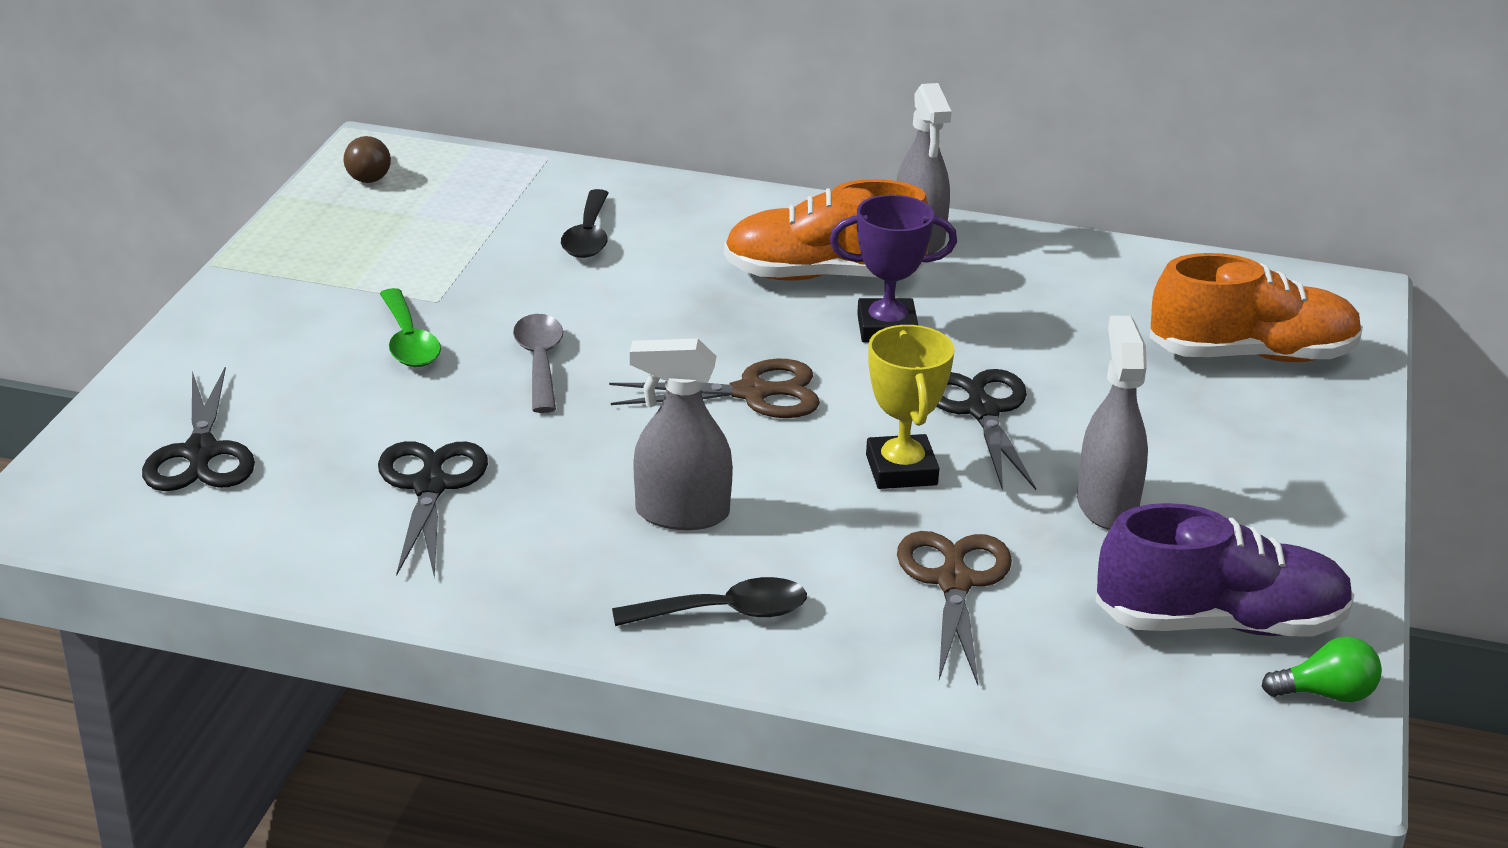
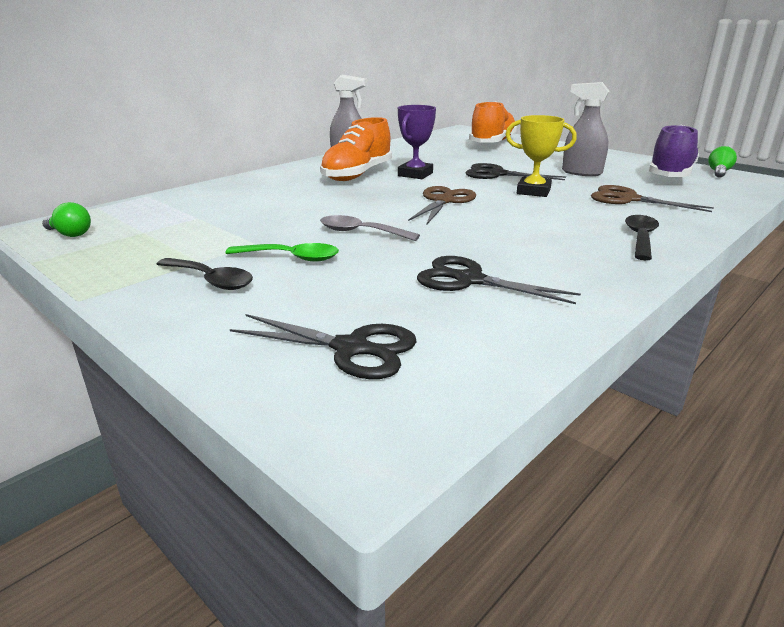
camera: 60 degrees left, 5 degrees down
(369, 175) = (70, 234): brown light bulb -> green light bulb
(588, 236) = (246, 202): black spoon -> black spoon (210, 280)
(681, 514) = (543, 230): grey spray bottle -> none

